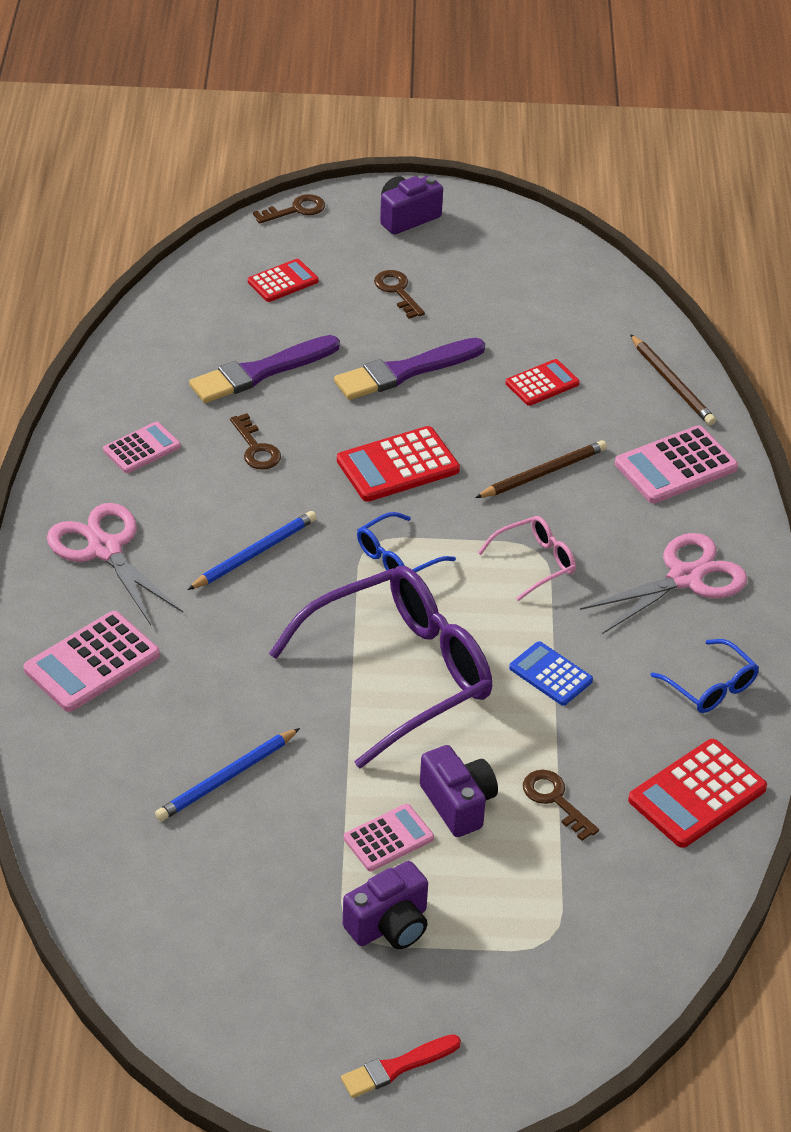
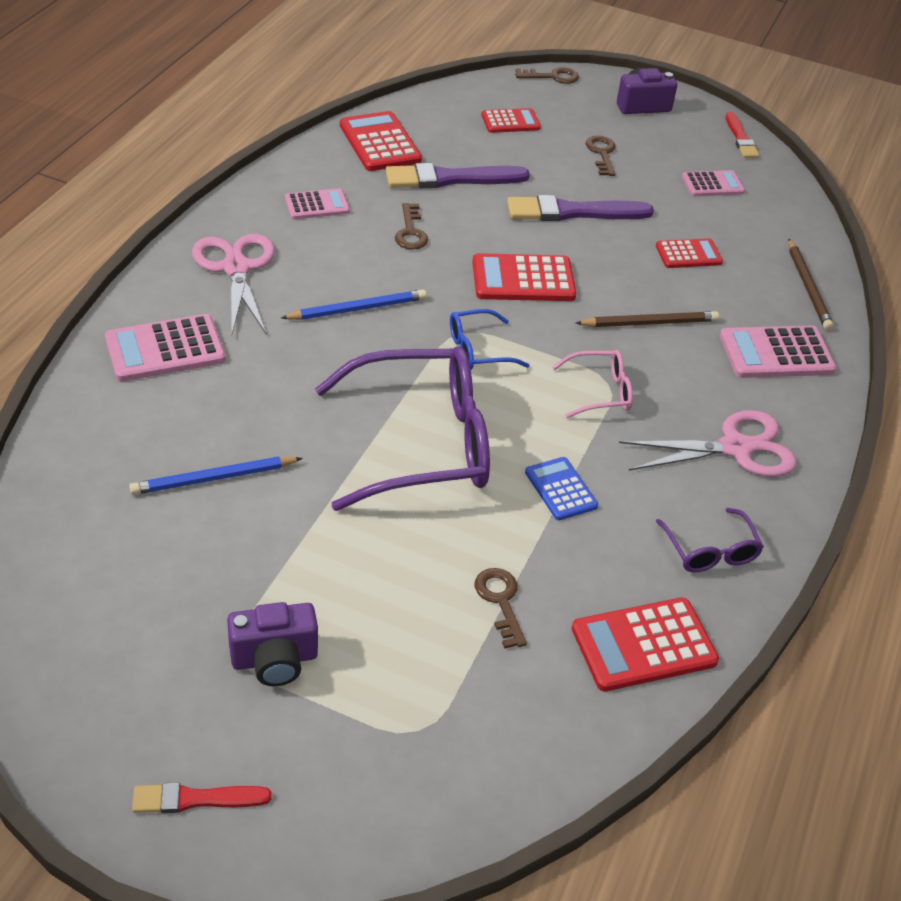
camera: 20 degrees right, 0 degrees up
(161, 352) = (379, 143): none -> red calculator
(388, 838) = (323, 581): pink calculator -> pink calculator (712, 184)
(458, 804) = (407, 573): purple camera -> none
(527, 227) = (740, 138): none -> red brush
(711, 687) = (710, 551): blue glasses -> purple glasses

